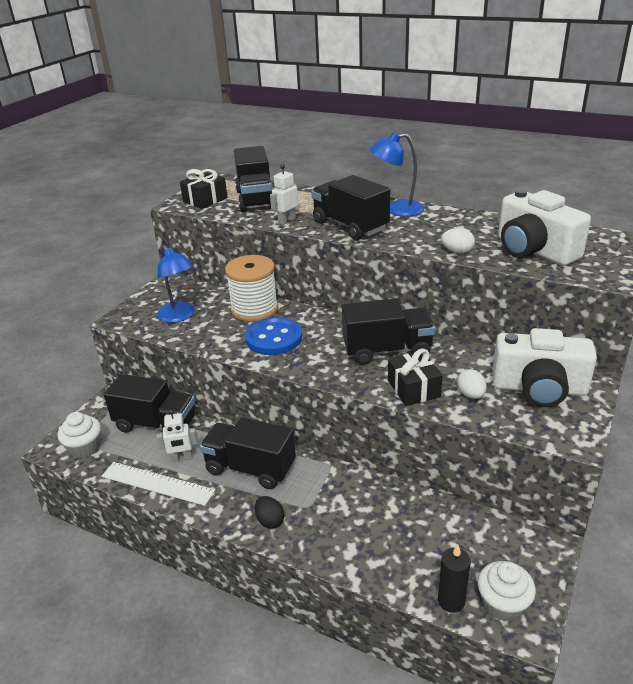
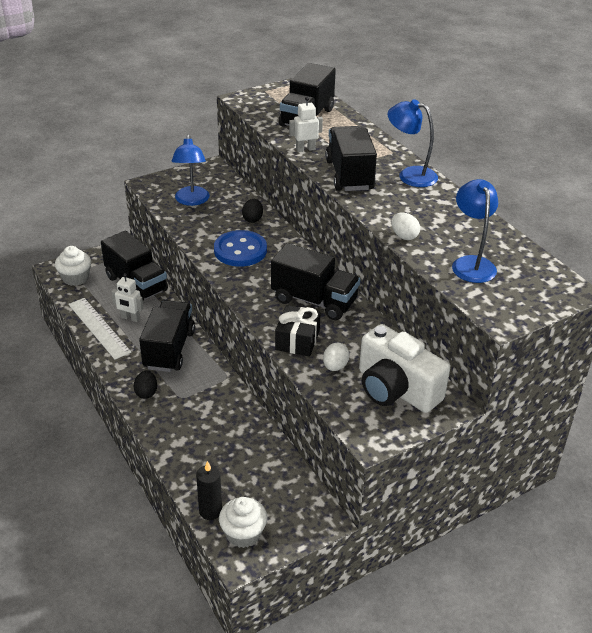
camera: 30 degrees right, 5 degrees up
(205, 200) = (267, 102): black gift -> none
(250, 468) = (169, 349): black truck -> black truck turned 45 degrees clockwise
(254, 309) = (252, 219): white spool -> black egg
(534, 250) = (471, 263): white camera -> blue lamp

